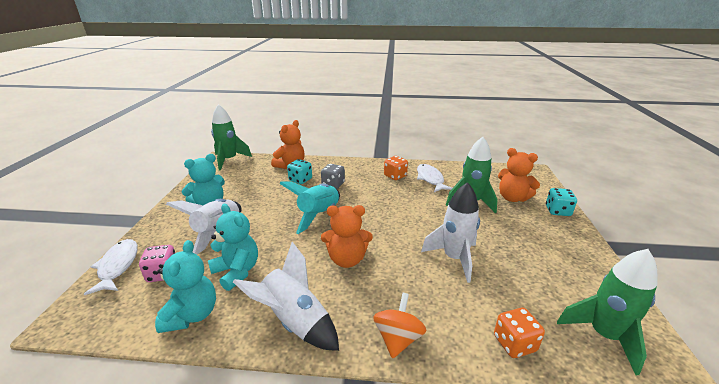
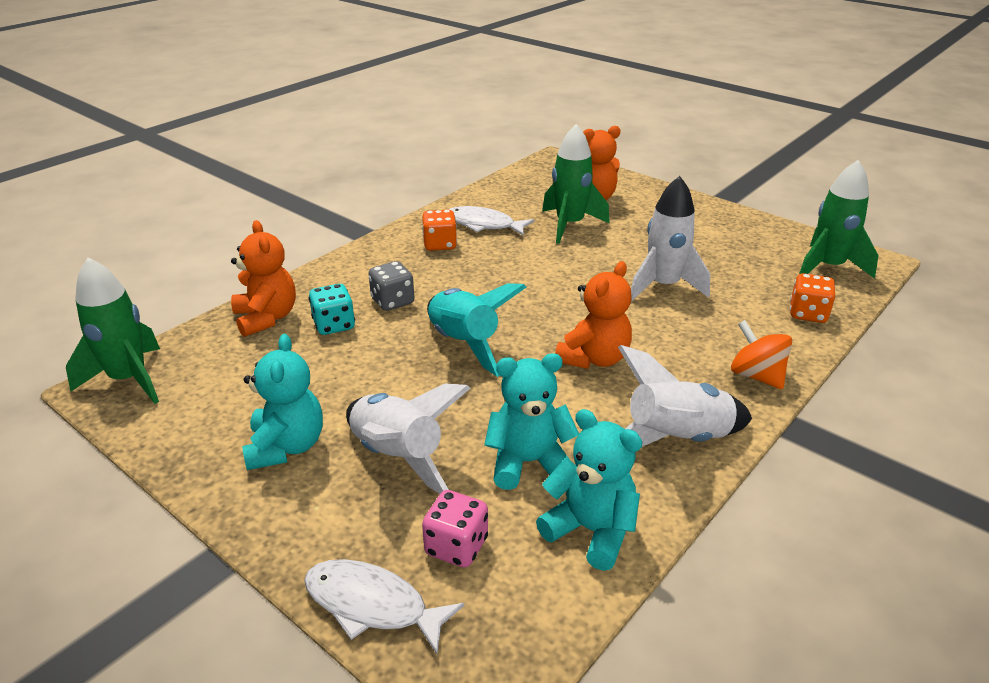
camera: 55 degrees left, 5 degrees up
(557, 211) = (645, 190): turquoise dice -> none

